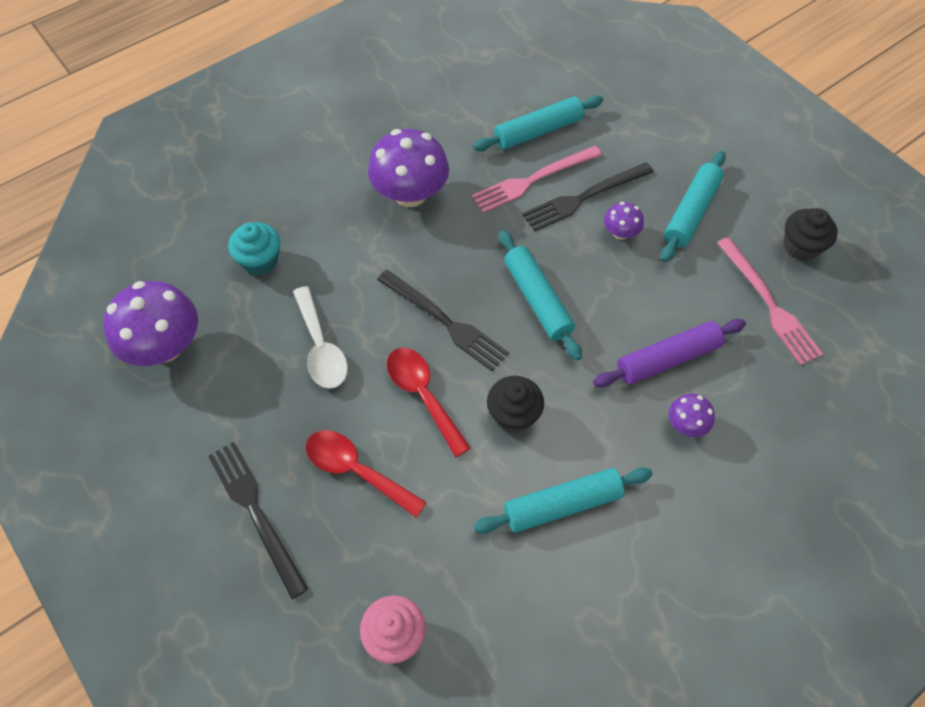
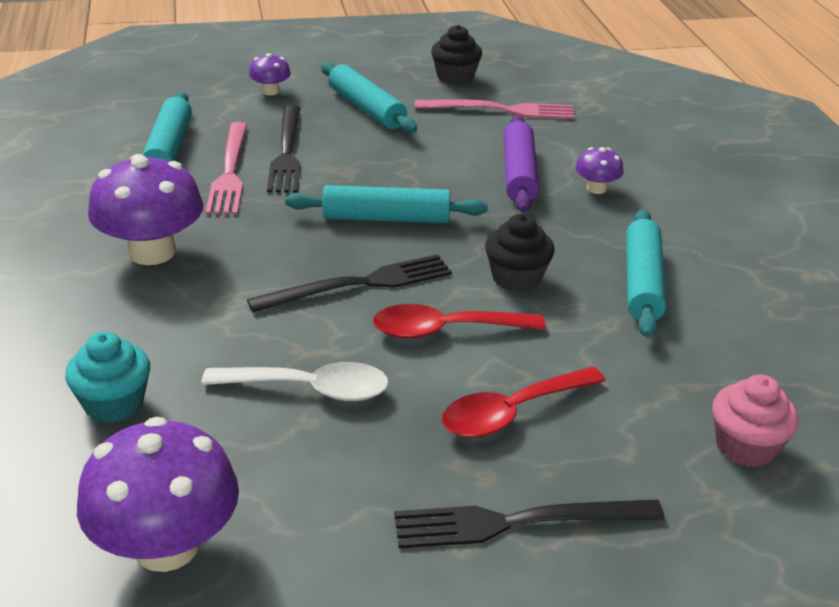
camera: 65 degrees left, 25 degrees down
(620, 233) = (351, 148): purple mushroom -> purple mushroom (270, 91)

